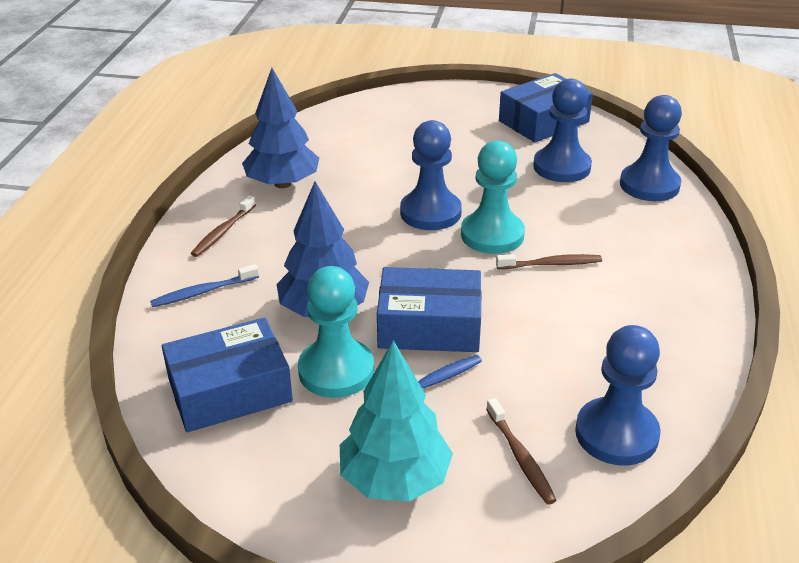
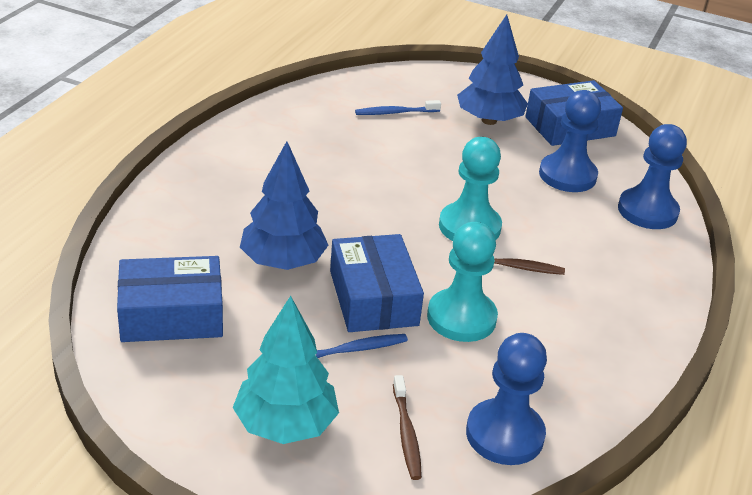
camera: 10 degrees right, 0 degrees up
(203, 292) = (181, 222): blue toothbrush -> blue toothbrush (395, 112)
(223, 232) = (219, 171): brown toothbrush -> none
(282, 184) = (291, 137): blue tree -> blue tree (489, 120)
(336, 370) = (272, 319): turquoise pawn -> turquoise pawn (461, 318)
(429, 325) = (373, 298): blue box -> blue box turned 60 degrees clockwise
(430, 213) = (419, 193): blue pawn -> none

